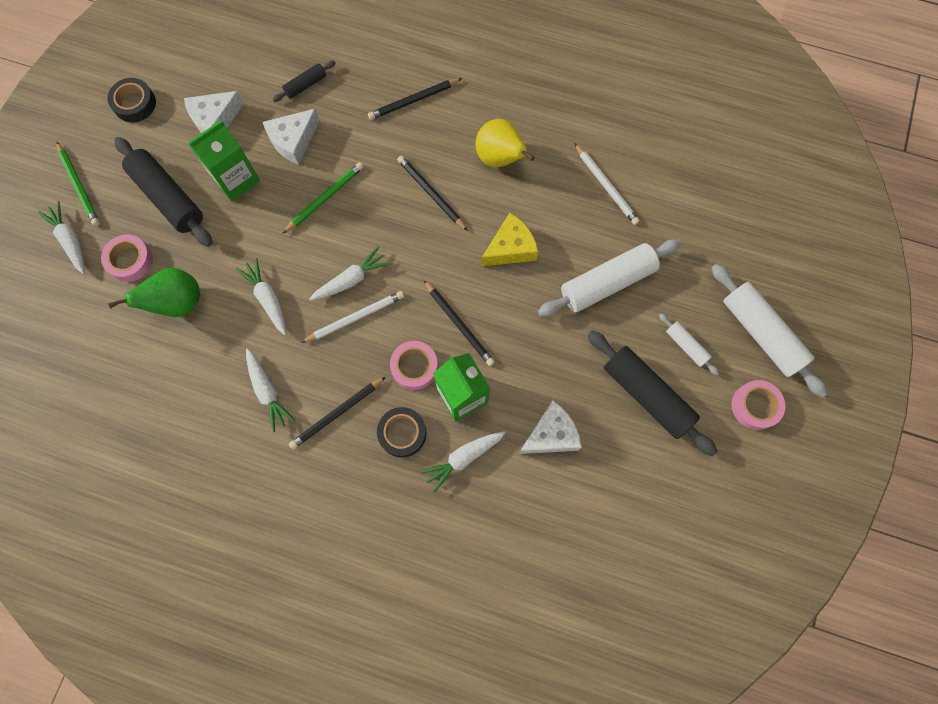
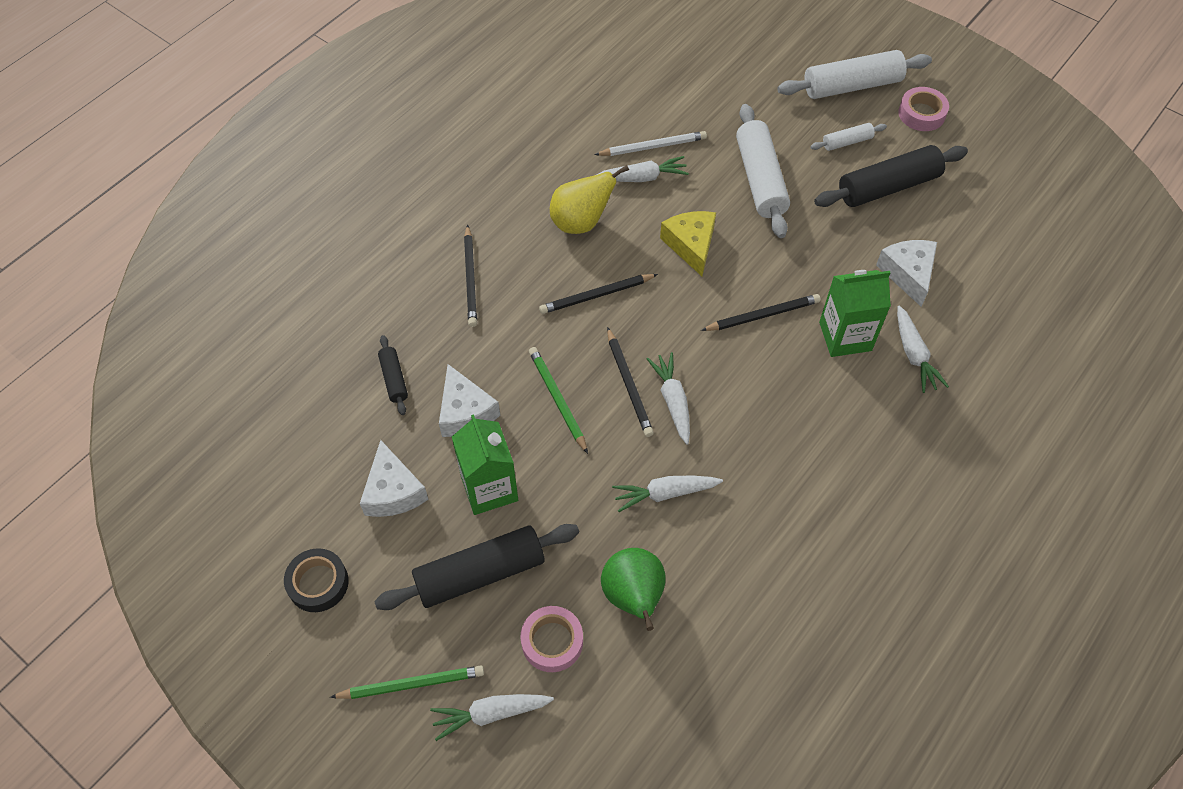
camera: 70 degrees left, 15 degrees down
(267, 391) = (783, 523): white carrot -> white carrot (643, 177)
(337, 414) = (831, 458): black pencil -> black pencil (629, 384)
(355, 317) = (721, 410): white pencil -> none
(402, 433) = (871, 402): black tape -> none
(414, 367) = (798, 369): pink tape -> none

